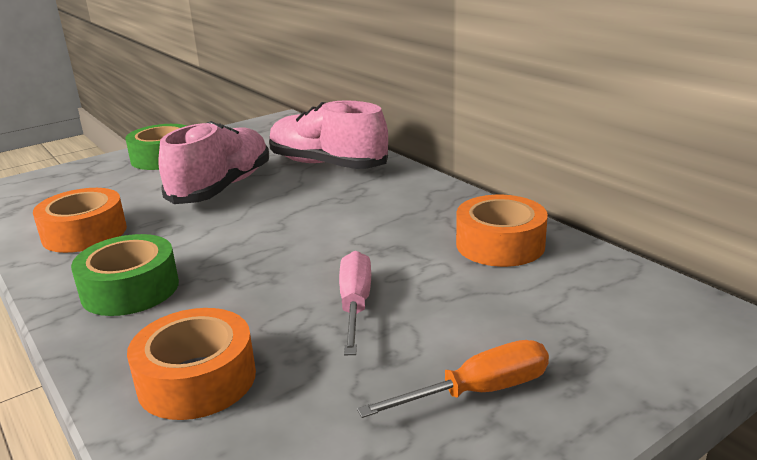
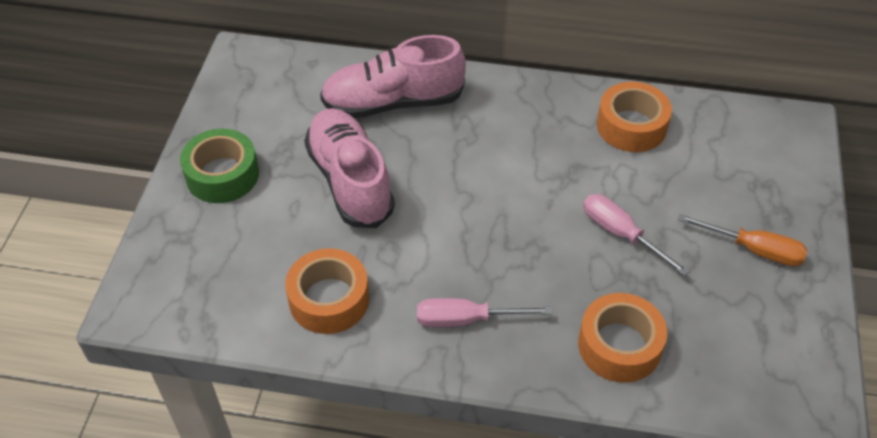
camera: 45 degrees left, 25 degrees up
(130, 289) = (466, 320): green tape -> pink screwdriver
(478, 391) = (754, 250): orange screwdriver -> orange screwdriver turned 90 degrees clockwise

